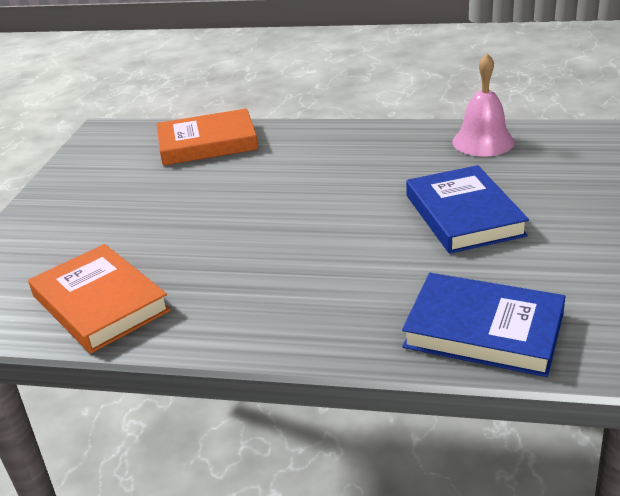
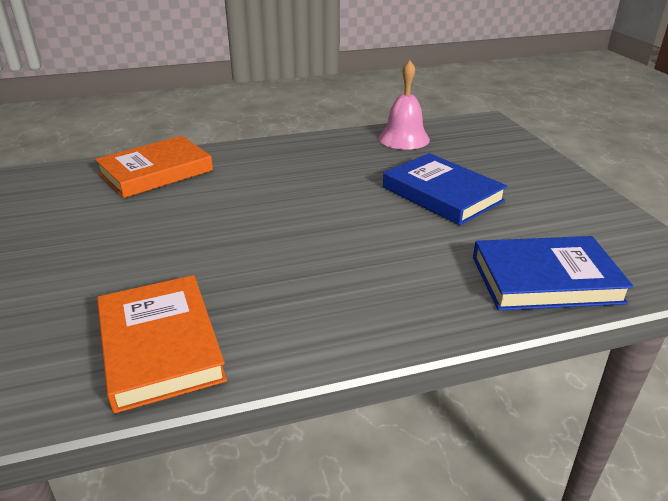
camera: 30 degrees left, 0 degrees up
(100, 303) = (160, 346): orange book -> orange book turned 45 degrees clockwise

